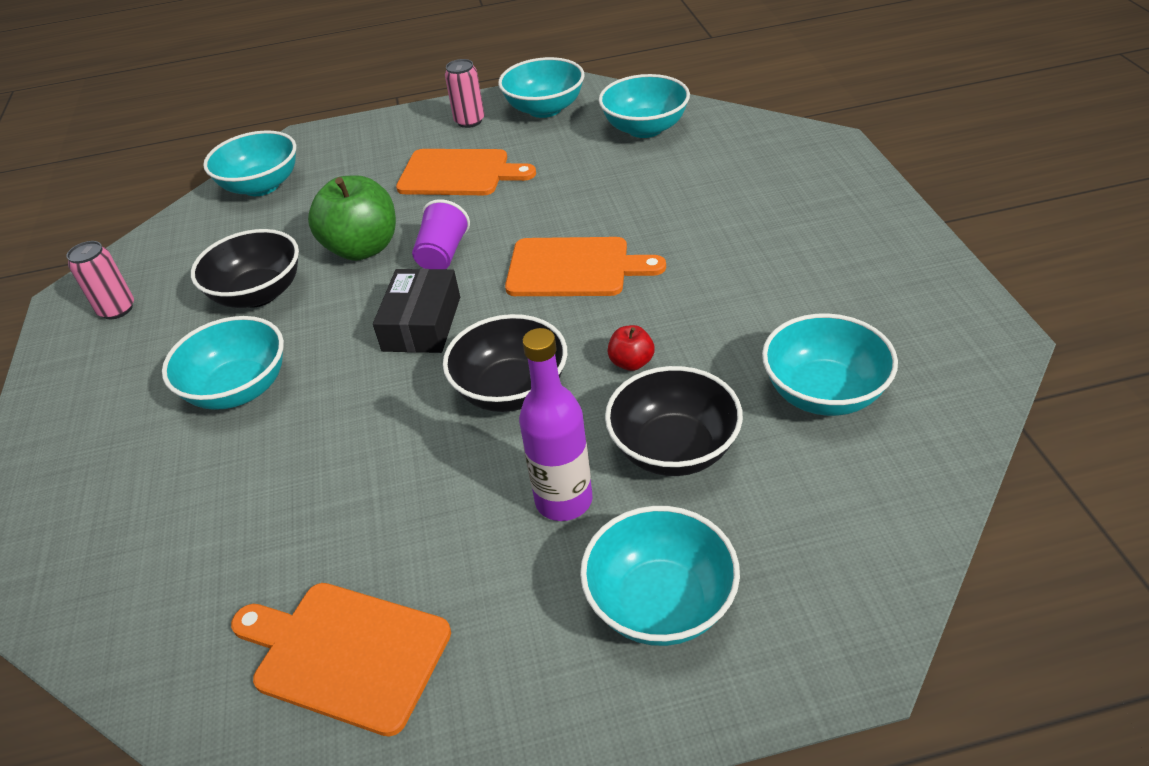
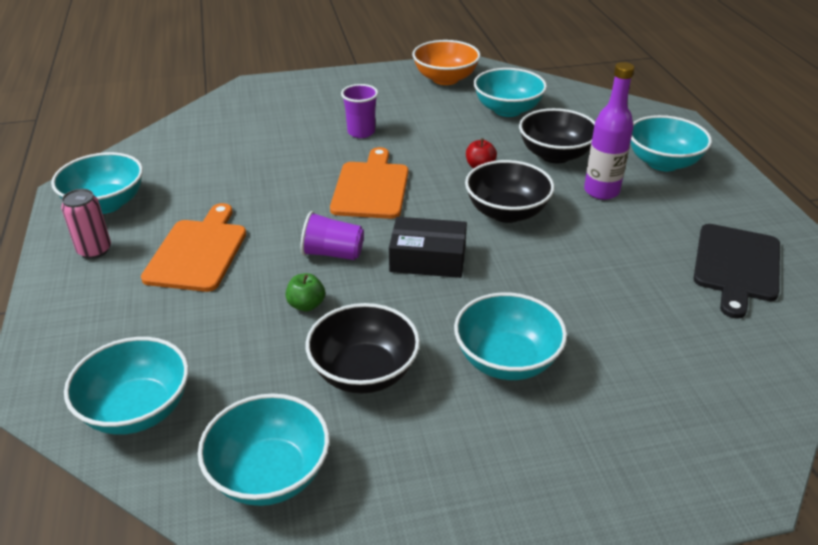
camera: 95 degrees left, 5 degrees down
(117, 309) = (367, 503): pink can -> none
(346, 653) = (736, 266): orange cutting board -> black cutting board
(363, 248) = (306, 305): green apple -> green apple, size x0.46
(645, 128) = (182, 153): turquoise bowl -> turquoise bowl (270, 474)
(716, 246) = (361, 132): none -> purple cup
(921, 315) = (445, 79): none -> orange bowl

